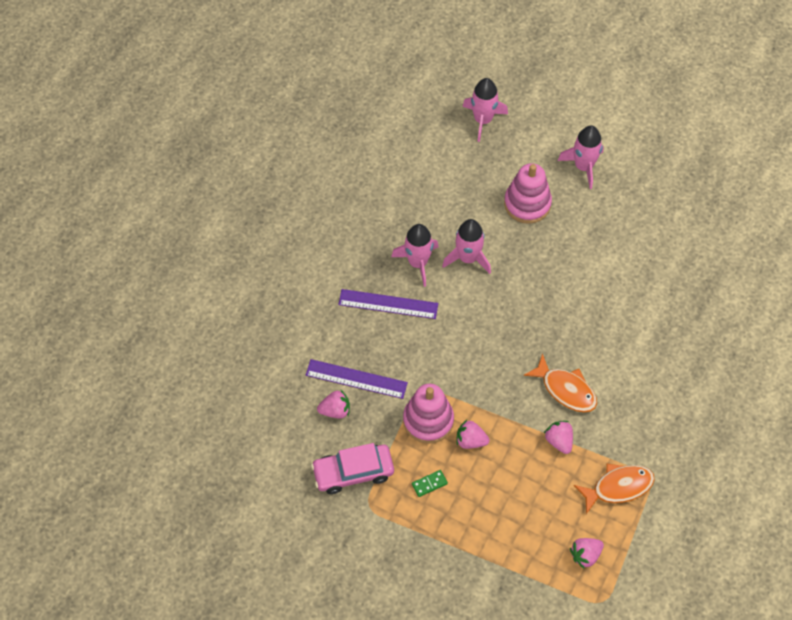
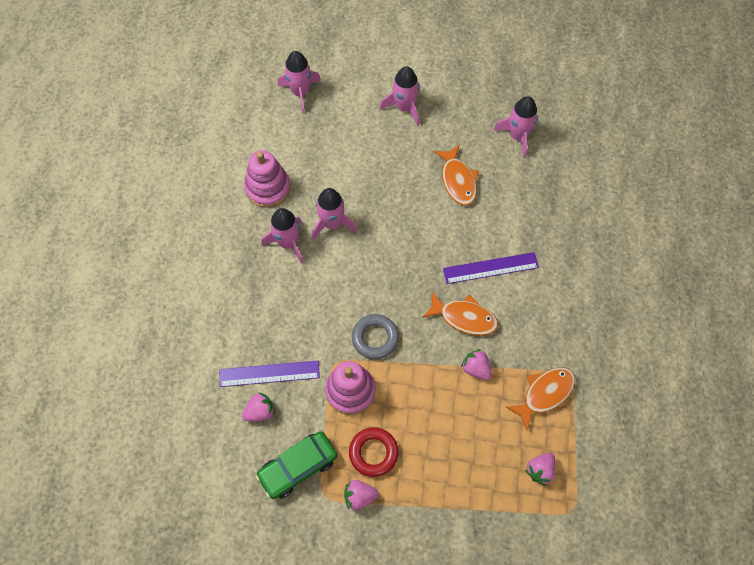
camera: 20 degrees left, 5 degrees up
(353, 472) = (298, 467): pink car -> green car
(388, 304) = (274, 291): purple ruler -> purple ruler (490, 268)
(429, 484) = (373, 453): green domino -> red ring
(470, 380) = (375, 338): none -> grey ring
(470, 440) = (396, 396): pink strawberry -> pink strawberry (359, 496)
(527, 204) = (367, 156): pink stacking toy -> pink stacking toy (268, 188)
(610, 256) = (458, 180): none -> orange fish
(690, 230) = (517, 136): none -> pink rocket

